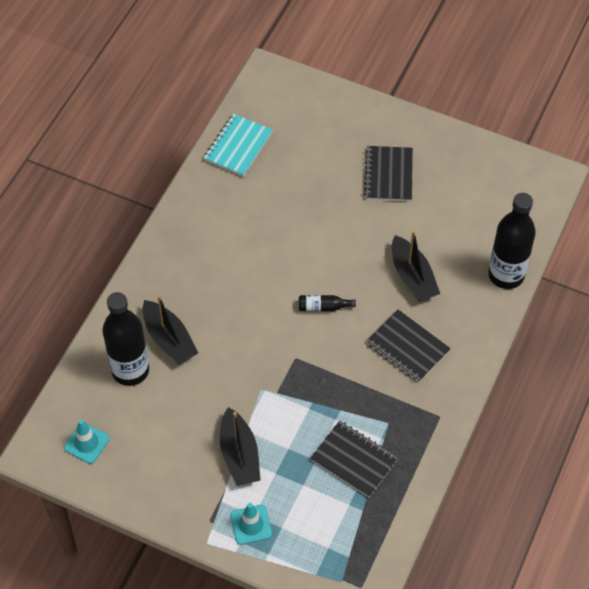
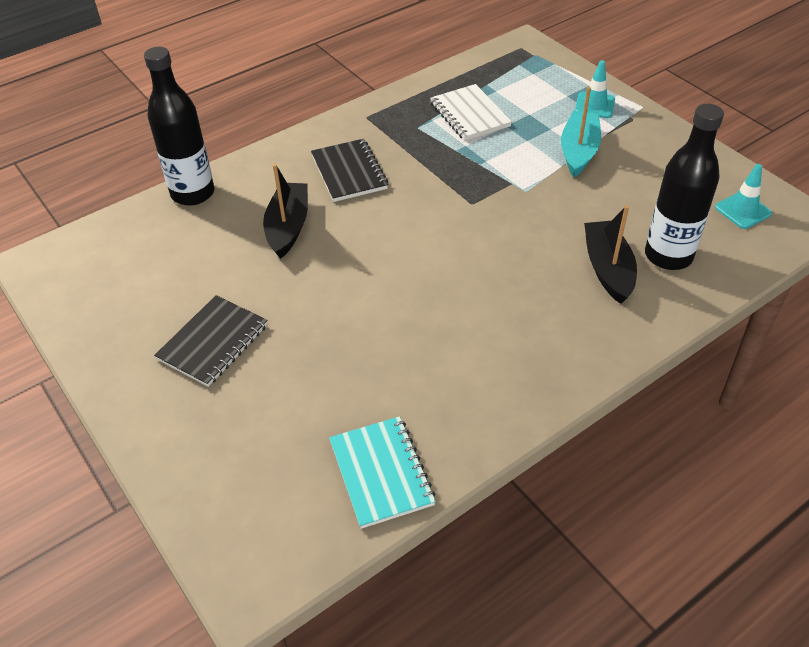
camera: 150 degrees left, 10 degrees down
(238, 147) = (381, 473): turquoise notebook -> turquoise notebook turned 75 degrees counterclockwise
(239, 455) = (579, 151): black boat -> turquoise boat
(323, 307) = (408, 235): black bottle -> none
(354, 460) = (469, 115): black notebook -> white notebook

